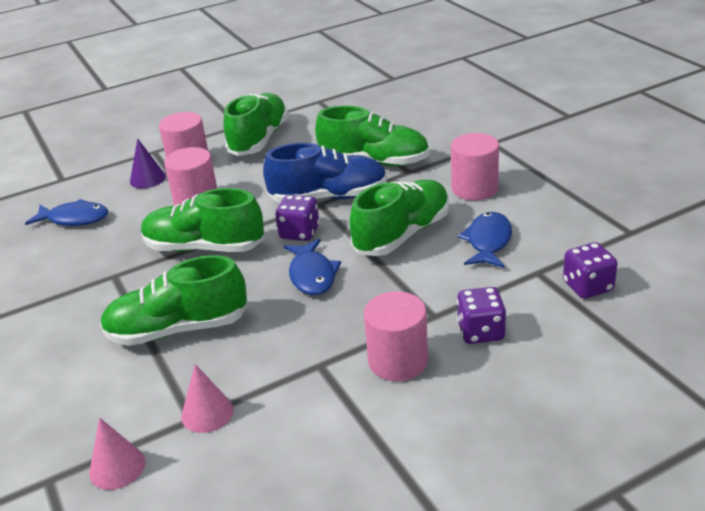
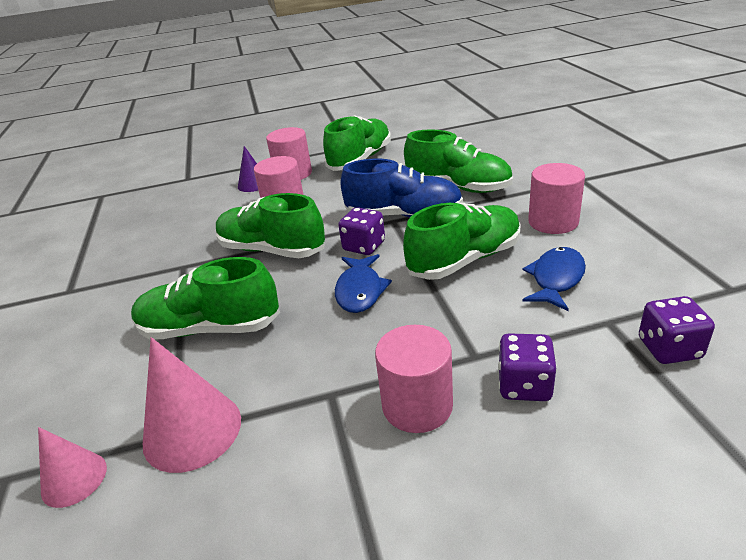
camera: 15 degrees right, 0 degrees up
(74, 219) = (178, 212): blue fish -> none
(207, 413) = (192, 430): pink cone -> pink cone, size x1.66

